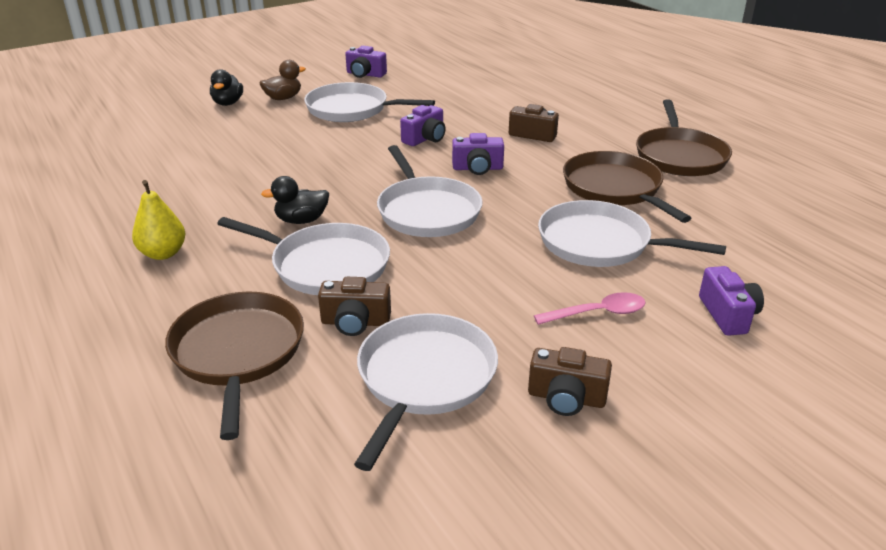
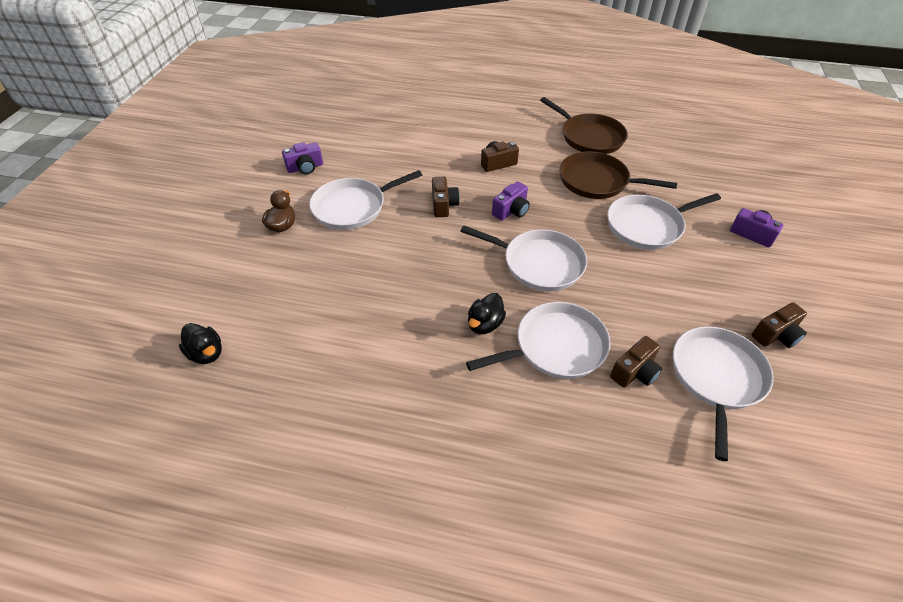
camera: 45 degrees left, 15 degrees up
(163, 253) = (449, 420): yellow pear -> none
(228, 103) = (245, 257): black duck -> black duck (207, 353)
(238, 353) = (619, 447): brown pan -> none
(424, 378) = (716, 377): white pan -> white pan turned 45 degrees clockwise
(425, 139) = (443, 205): purple camera -> brown camera
(597, 313) = (712, 273): pink spoon -> none

